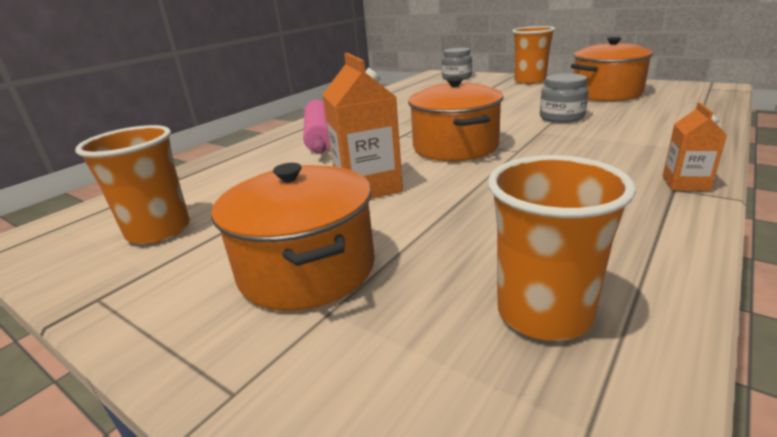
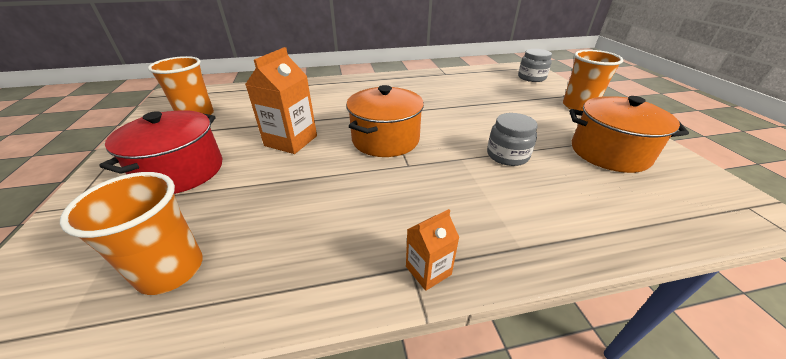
camera: 40 degrees right, 10 degrees up
(307, 269) = (181, 171): orange pot -> red pot
(320, 137) = (349, 92): pink rolling pin -> none

